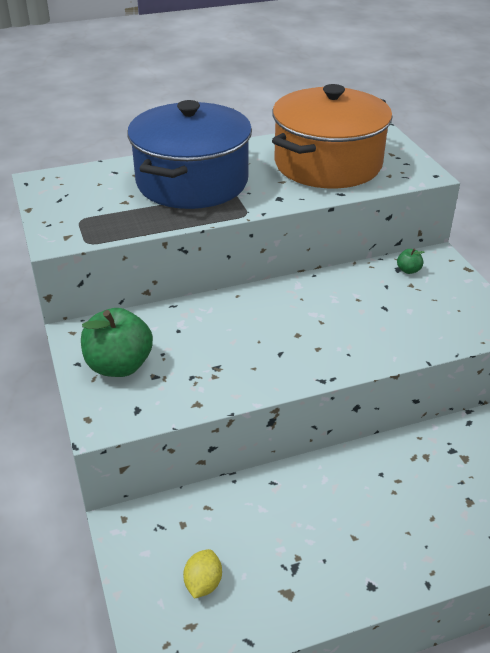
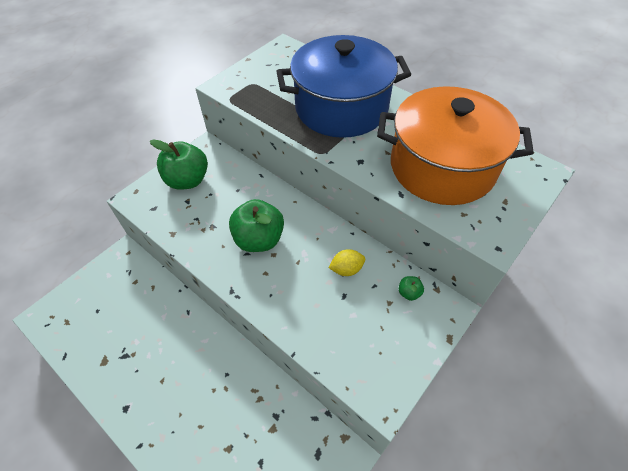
camera: 60 degrees right, 15 degrees up
(203, 583) = (96, 313): yellow lemon -> yellow lemon (346, 269)
(268, 338) = (259, 239): none -> green apple

